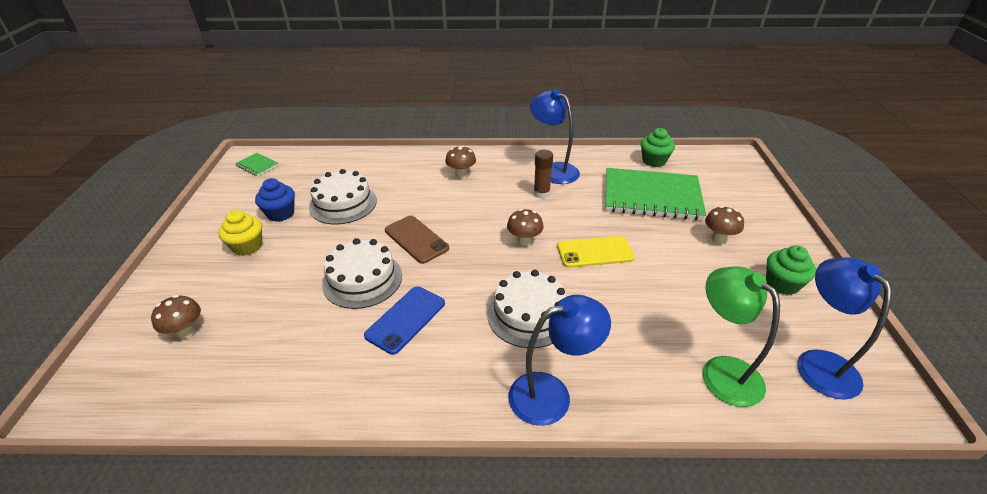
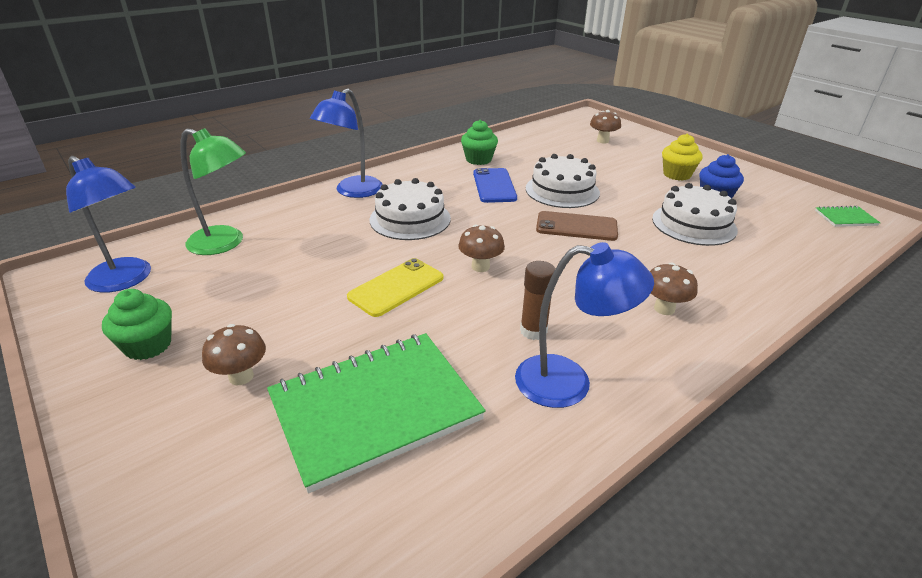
camera: 140 degrees right, 5 degrees down
(654, 161) = (423, 521): green cupcake -> green cupcake (478, 159)

